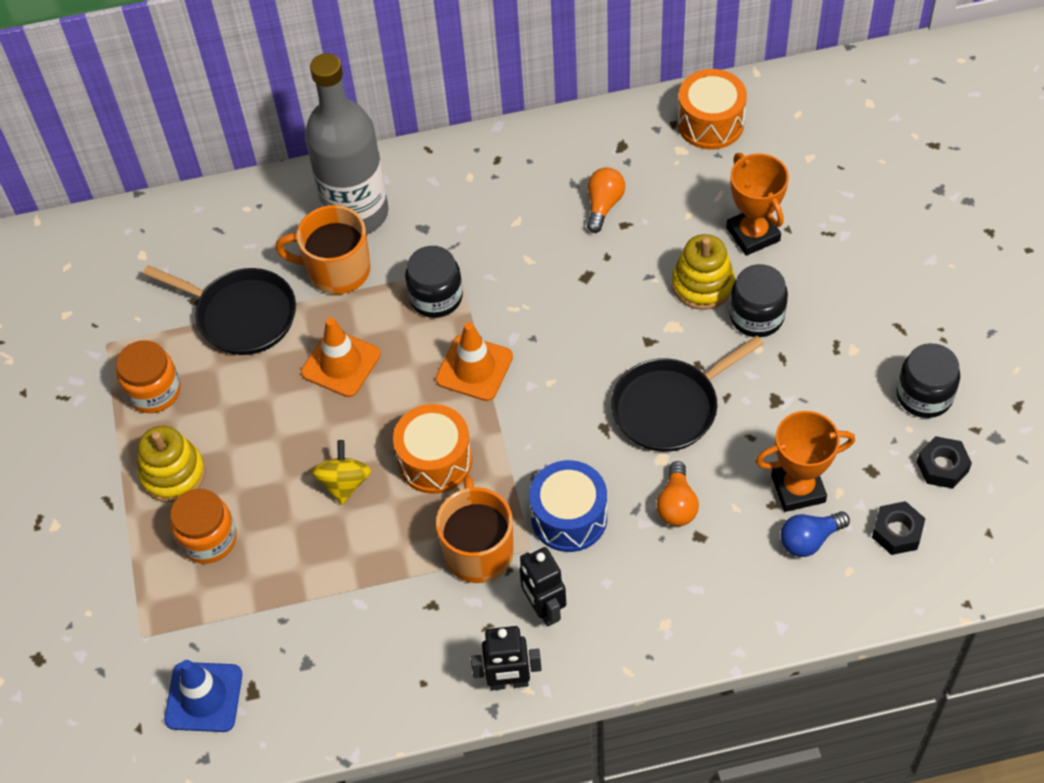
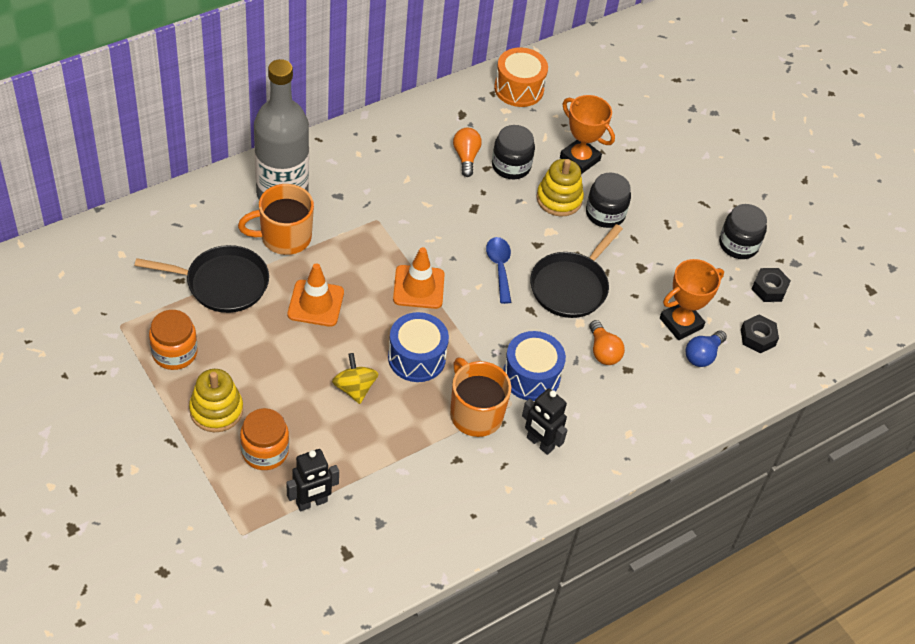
camera: 30 degrees left, 5 degrees down
(204, 697) = (310, 567): blue traffic cone -> none
(435, 460) = (416, 358): orange drum -> blue drum
(436, 297) = (369, 243): black jar -> black jar (511, 166)
(509, 682) = (535, 499): black robot -> black robot (312, 502)
(587, 362) = (499, 267): none -> blue spoon

